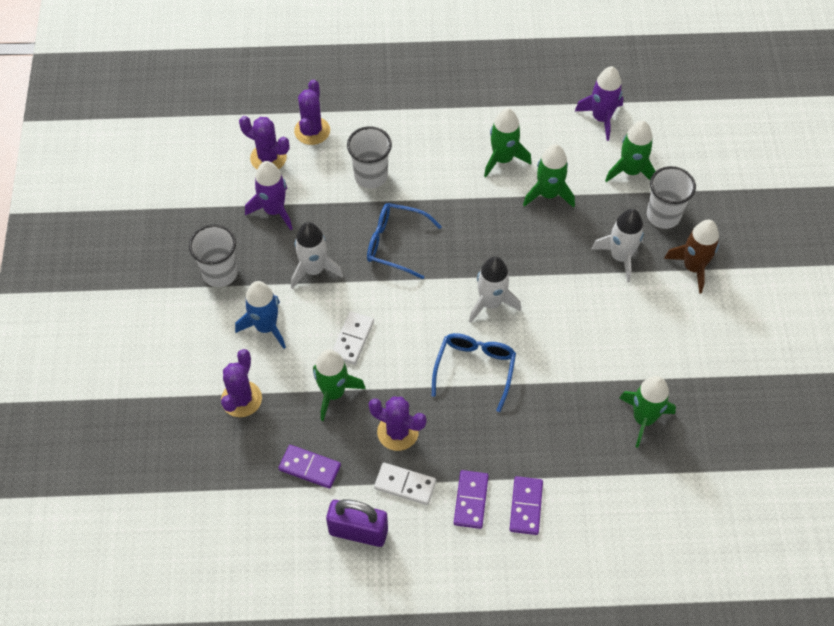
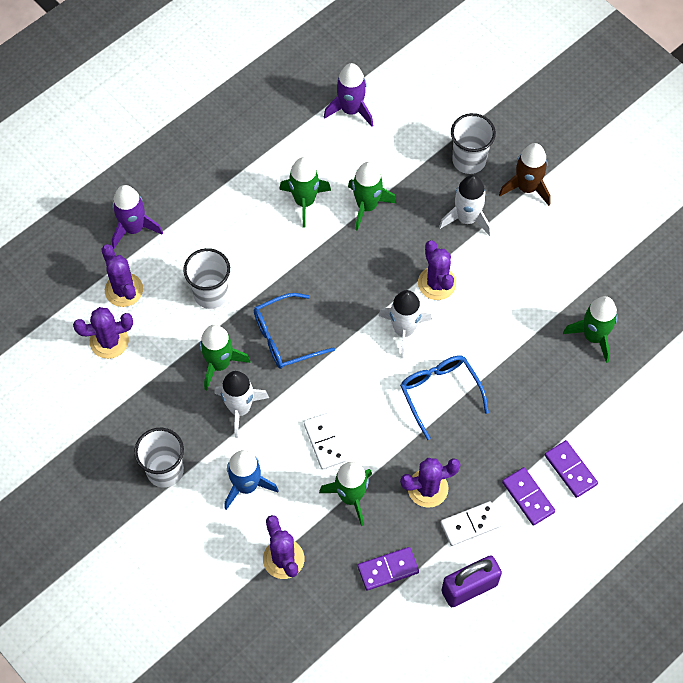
camera: 40 degrees left, 5 degrees up
(274, 210) = (158, 383): purple rocket -> purple rocket (134, 228)
(550, 287) = (436, 283): none -> purple cactus
(630, 171) = (412, 140): green rocket -> green rocket (219, 364)

